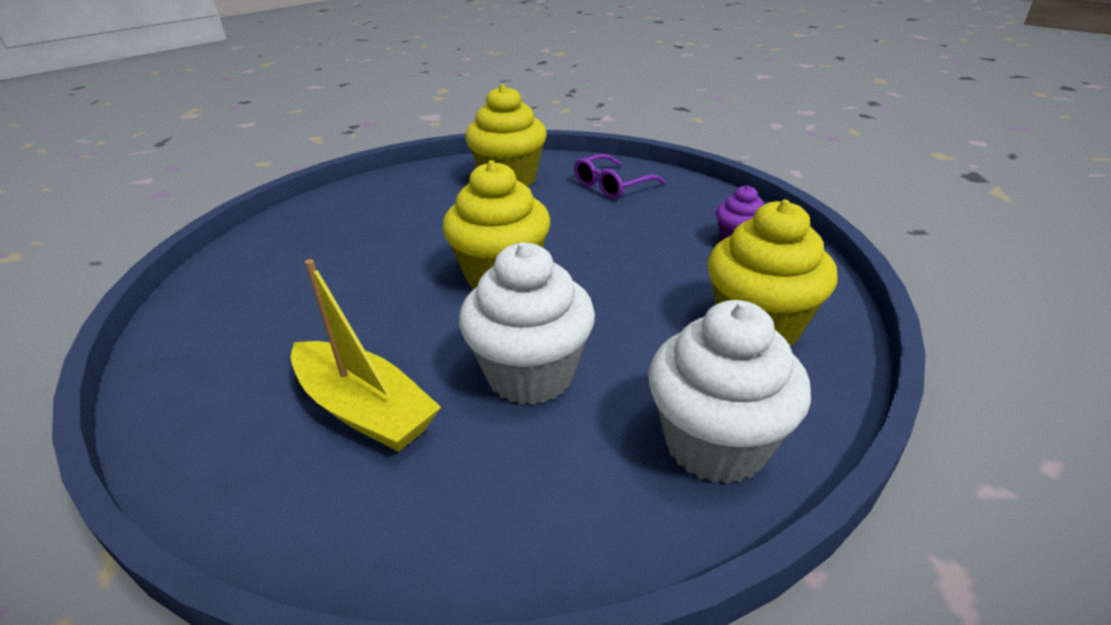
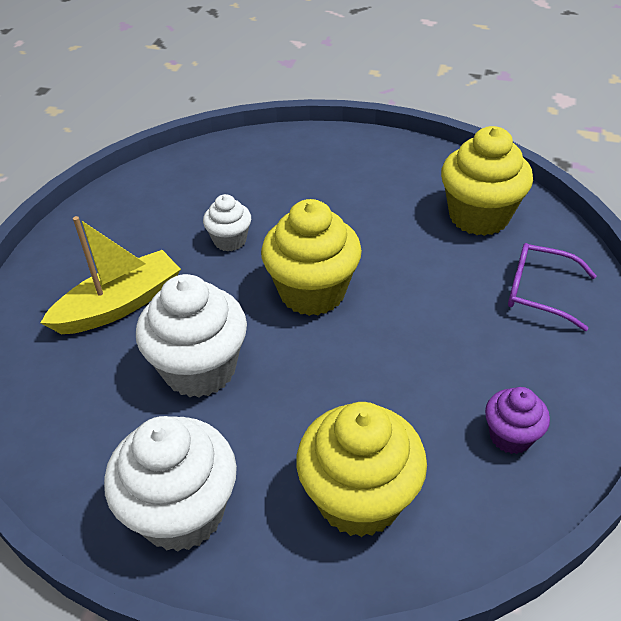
camera: 60 degrees right, 10 degrees up
(365, 410) = (120, 305): yellow boat -> yellow boat turned 135 degrees counterclockwise
(370, 300) = (230, 240): none -> white cupcake

